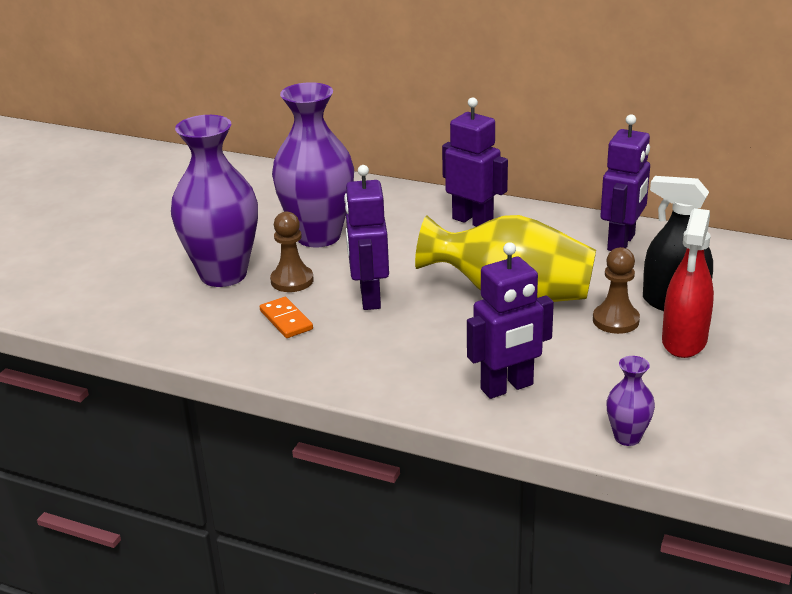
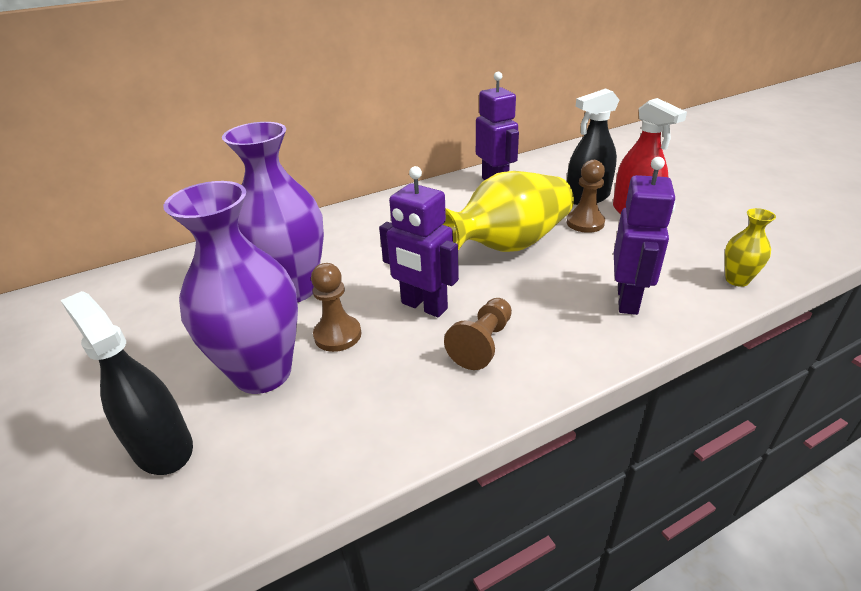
camera: 50 degrees left, 5 degrees up
(131, 279) = (162, 448): none -> black spray bottle
(286, 320) = (396, 369): orange domino -> none
(357, 342) = (482, 344): none -> brown pawn
(473, 221) = (387, 217): purple robot -> none
(627, 437) = (737, 280): purple vase -> yellow vase

